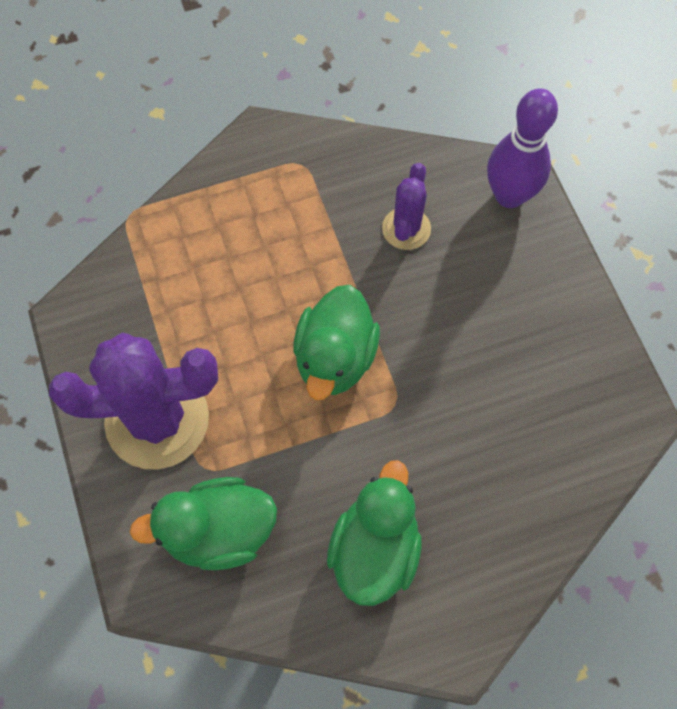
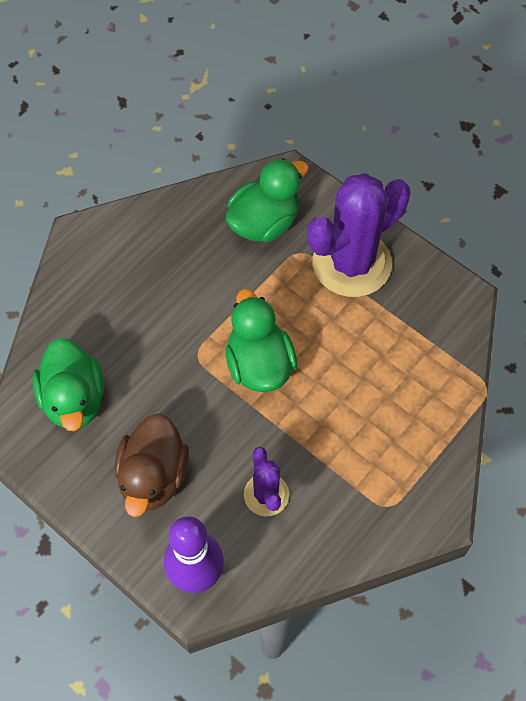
camera: 150 degrees right, 5 degrees down
(374, 549) = (160, 261): green duck -> green duck (74, 400)
(507, 300) = (153, 477): none -> brown duck

